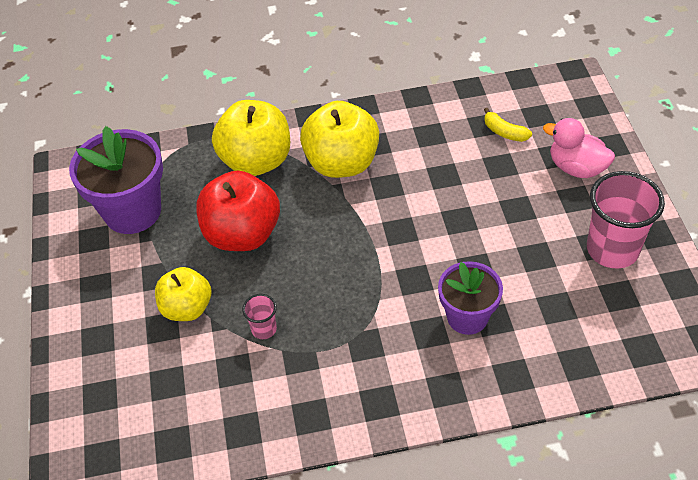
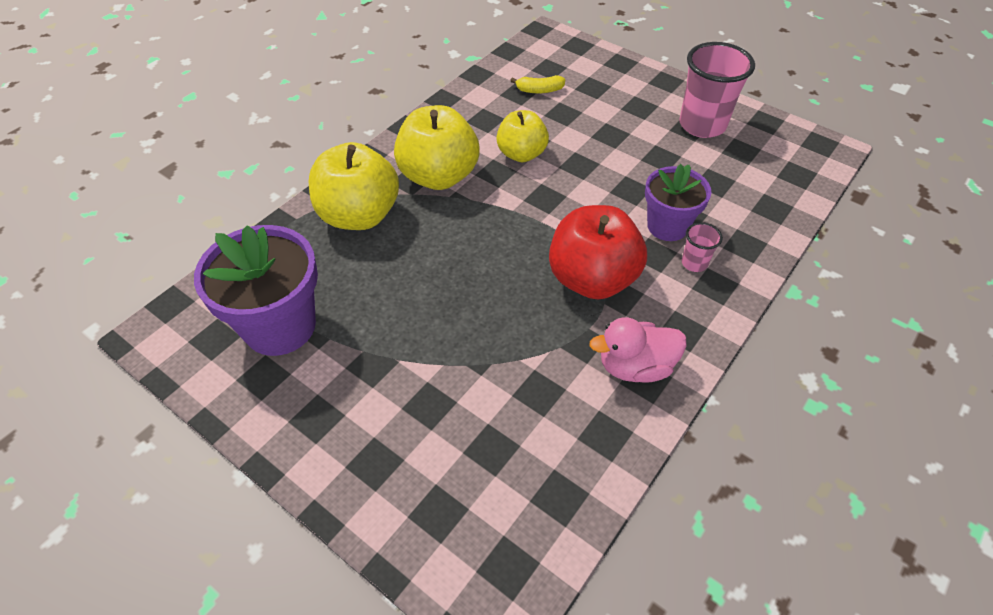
camera: 45 degrees left, 0 degrees up
(187, 308) = (435, 372): yellow apple -> yellow apple (521, 154)
(242, 234) = (415, 279): red apple -> red apple (592, 279)
(264, 329) = (526, 341): pink cup -> pink cup (694, 263)
(576, 168) = (616, 87): pink duck -> pink duck (635, 367)

